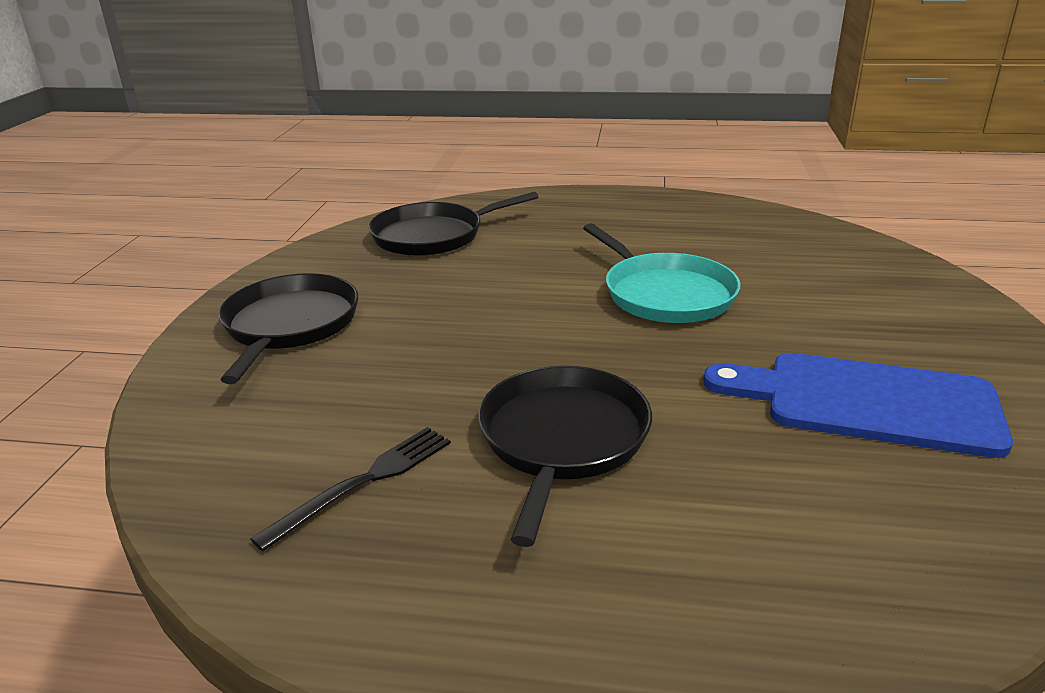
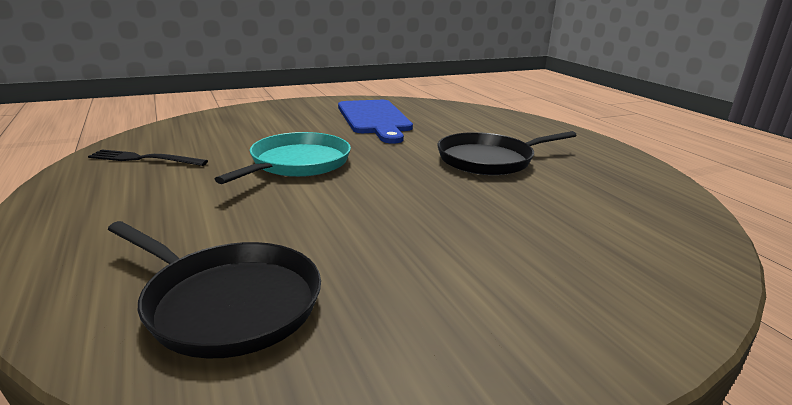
camera: 125 degrees left, 5 degrees down
(289, 325) = (532, 297): black pan -> none
(364, 482) = (597, 190): black fork -> black fork (144, 159)

